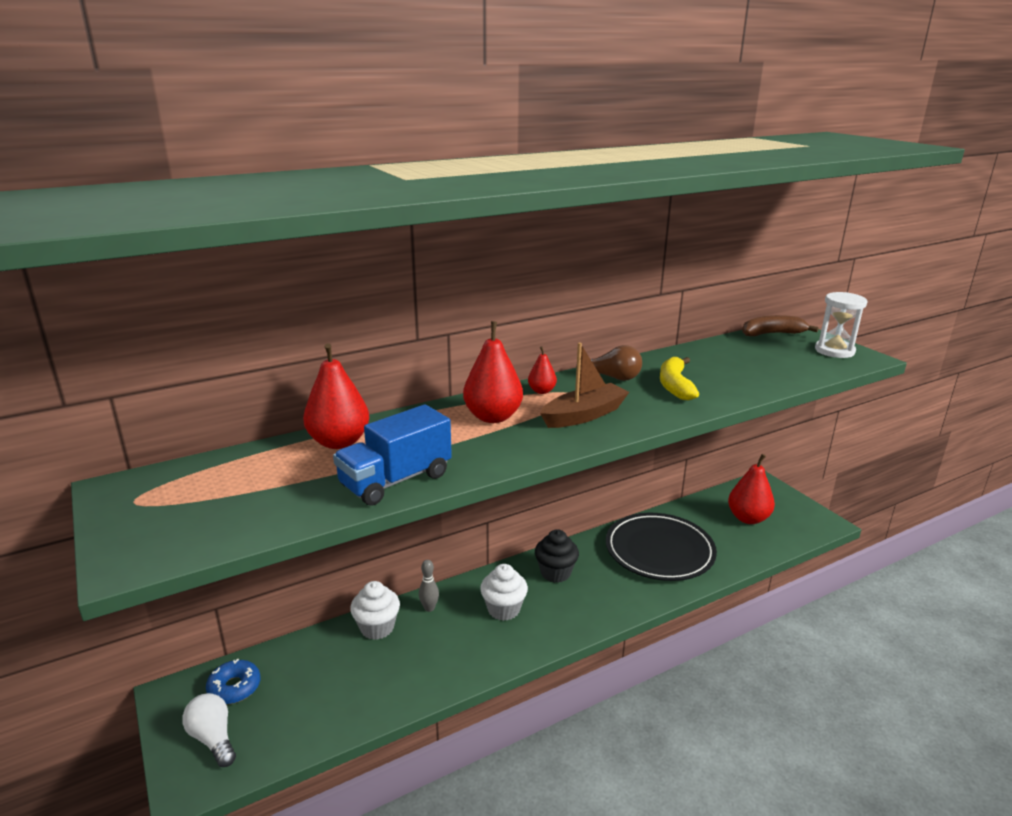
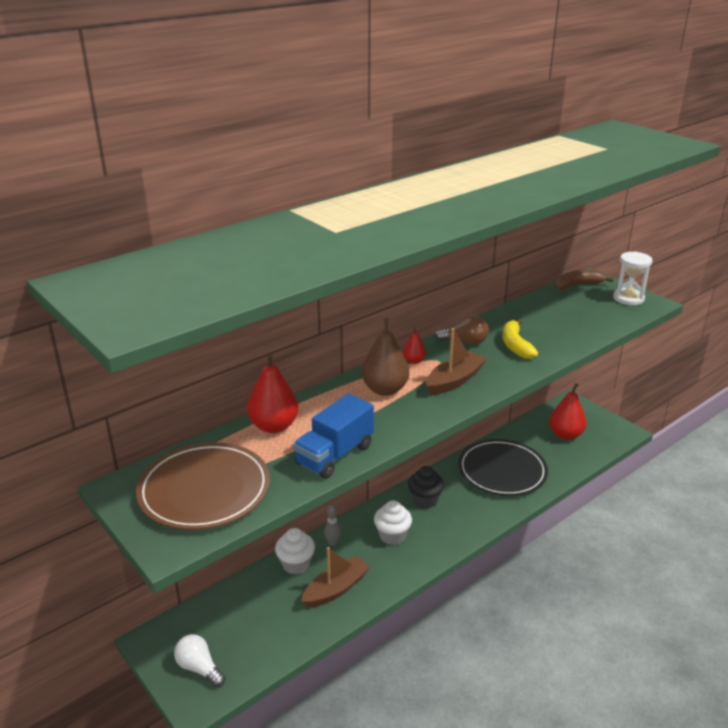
camera: 10 degrees left, 5 degrees up
(214, 502) = (204, 490): none -> brown plate
(234, 688) = (199, 627): blue donut -> none
(414, 664) = (336, 589): none -> brown boat
(493, 417) = (385, 389): red pear -> brown pear

